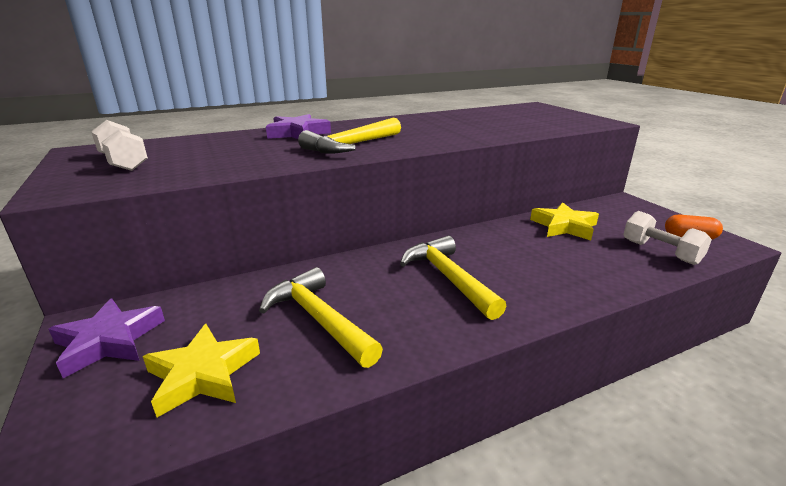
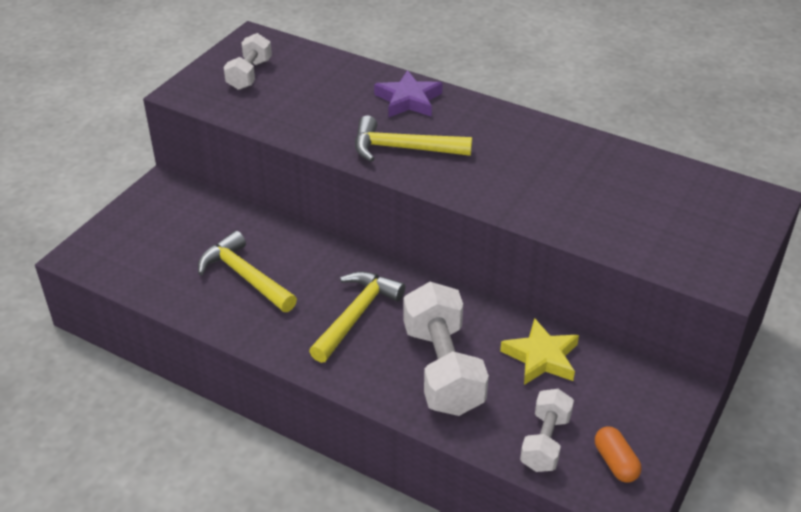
camera: 55 degrees right, 15 degrees up
(109, 341) = (156, 207): purple star -> none
(203, 374) = (161, 262): yellow star -> none
(319, 319) = (245, 276): yellow hammer -> yellow hammer turned 60 degrees counterclockwise
(551, 263) = (443, 369): none -> white dumbbell

